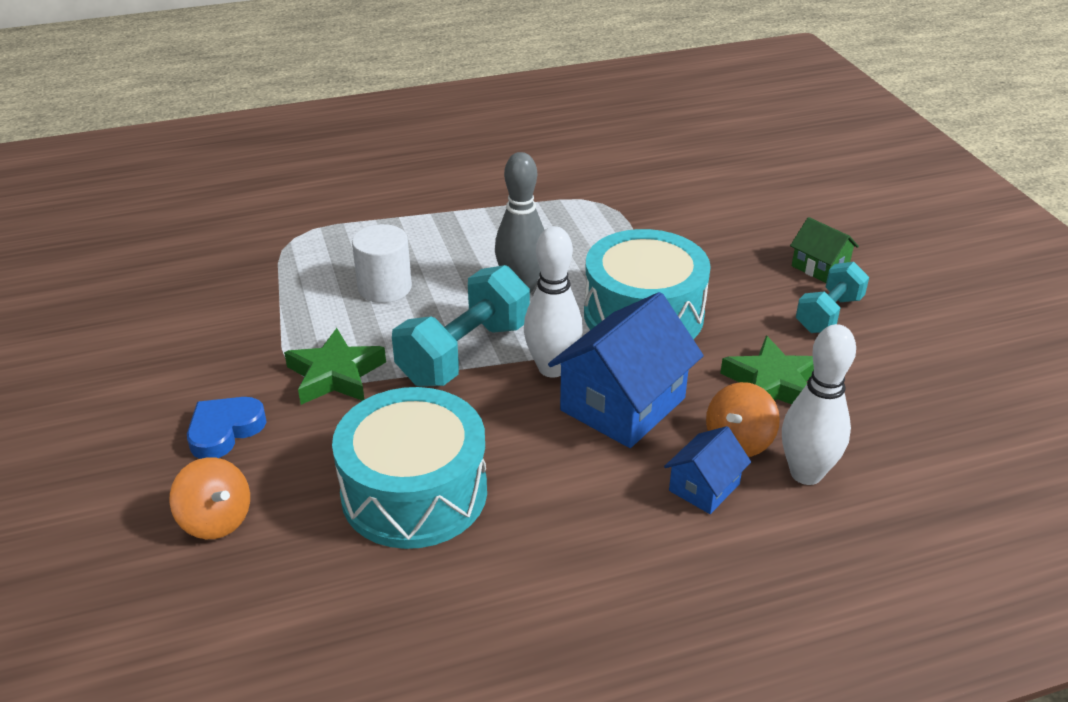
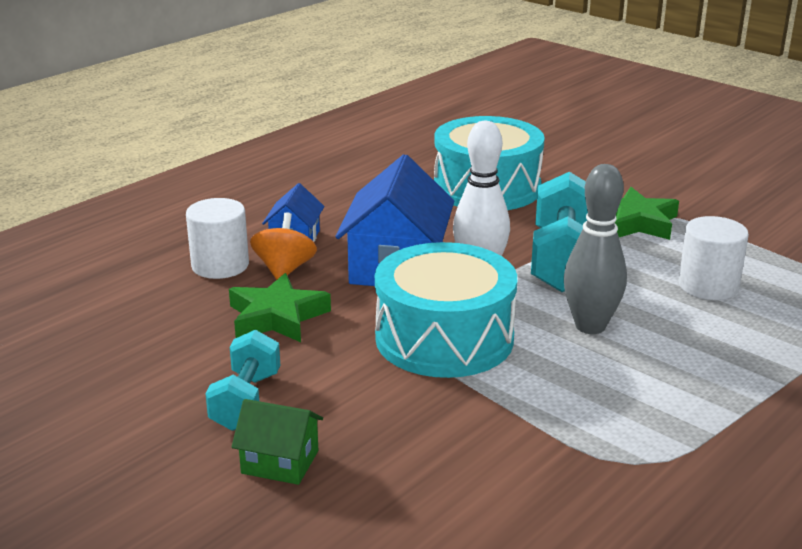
camera: 150 degrees right, 10 degrees down
(216, 520) = (581, 152): orange spinning top -> none
(224, 431) = (649, 180): blue heart -> none
(806, 473) = (220, 265): white bowling pin -> white cylinder

